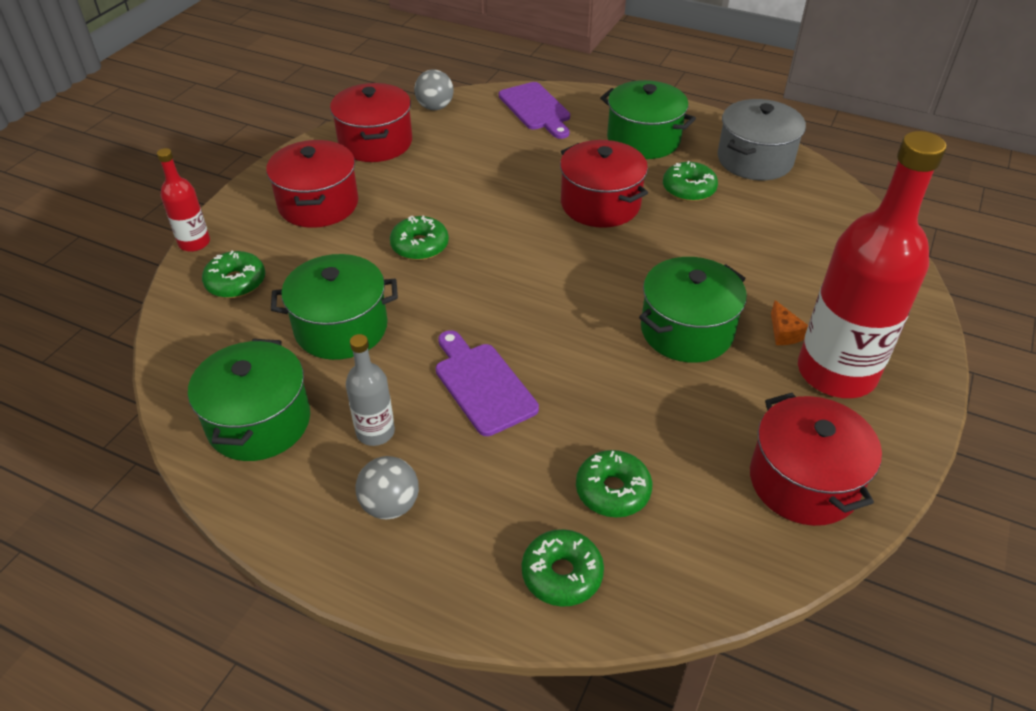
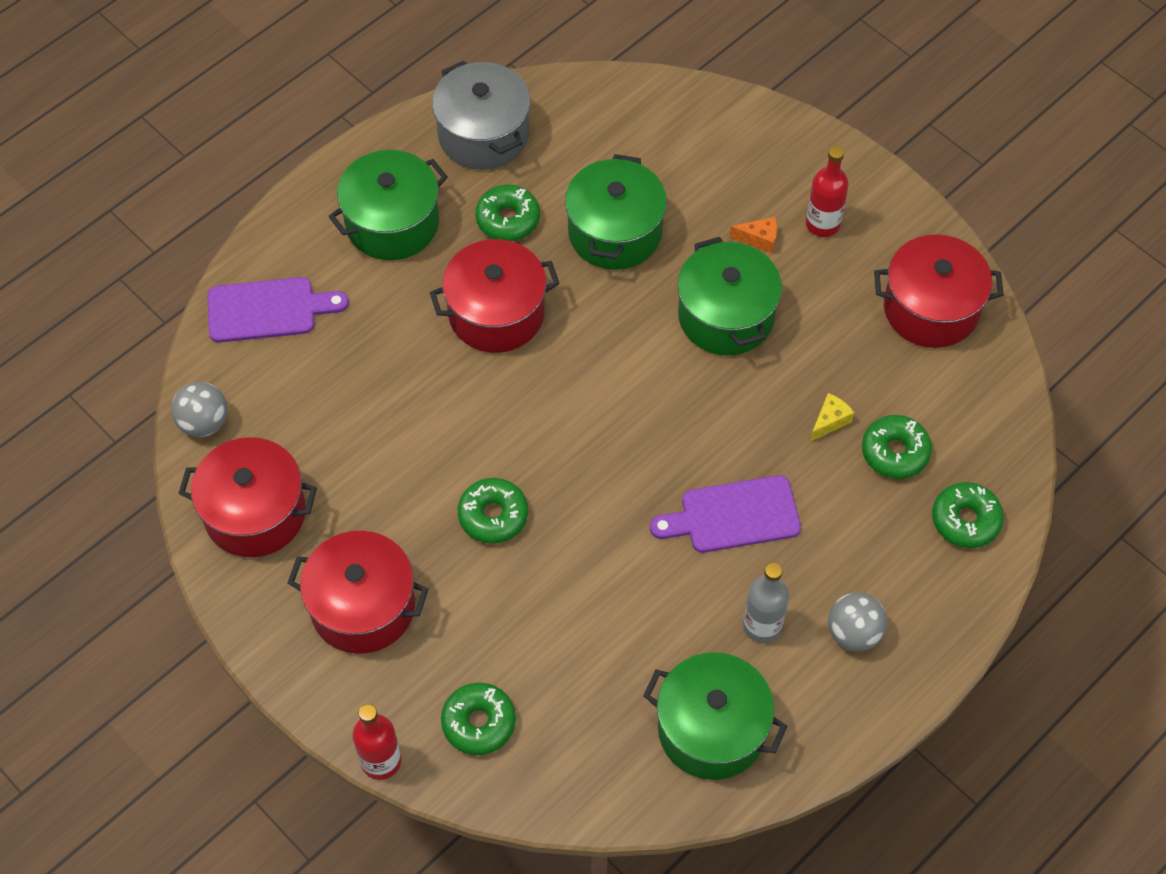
camera: 70 degrees left, 15 degrees up
(341, 328) = (601, 626): green pot -> green pot (615, 232)
(619, 430) = (829, 421): none -> yellow cheese
(836, 372) = (822, 224): red bottle -> red bottle, size x0.46

